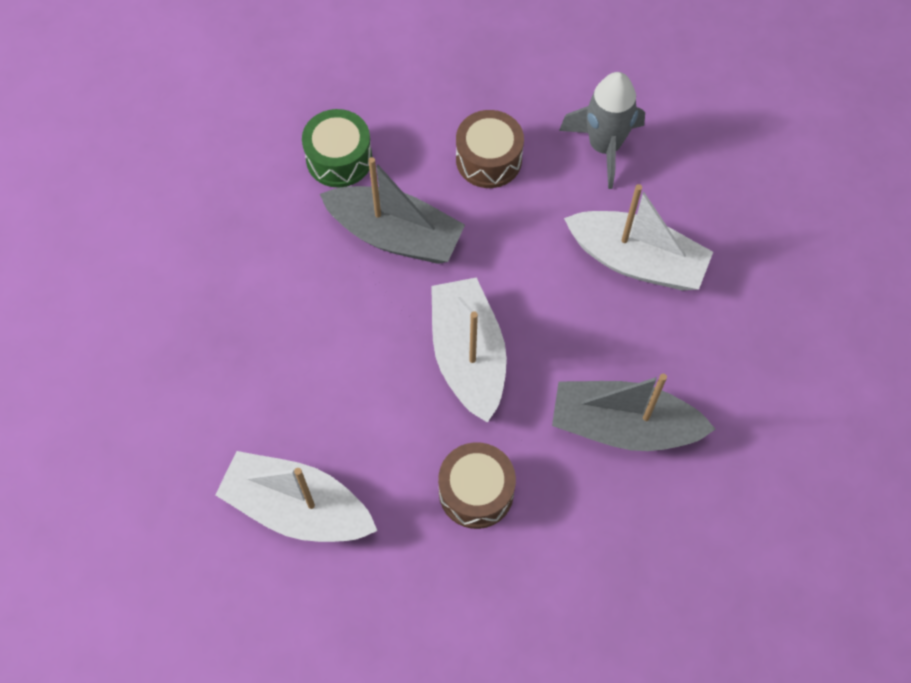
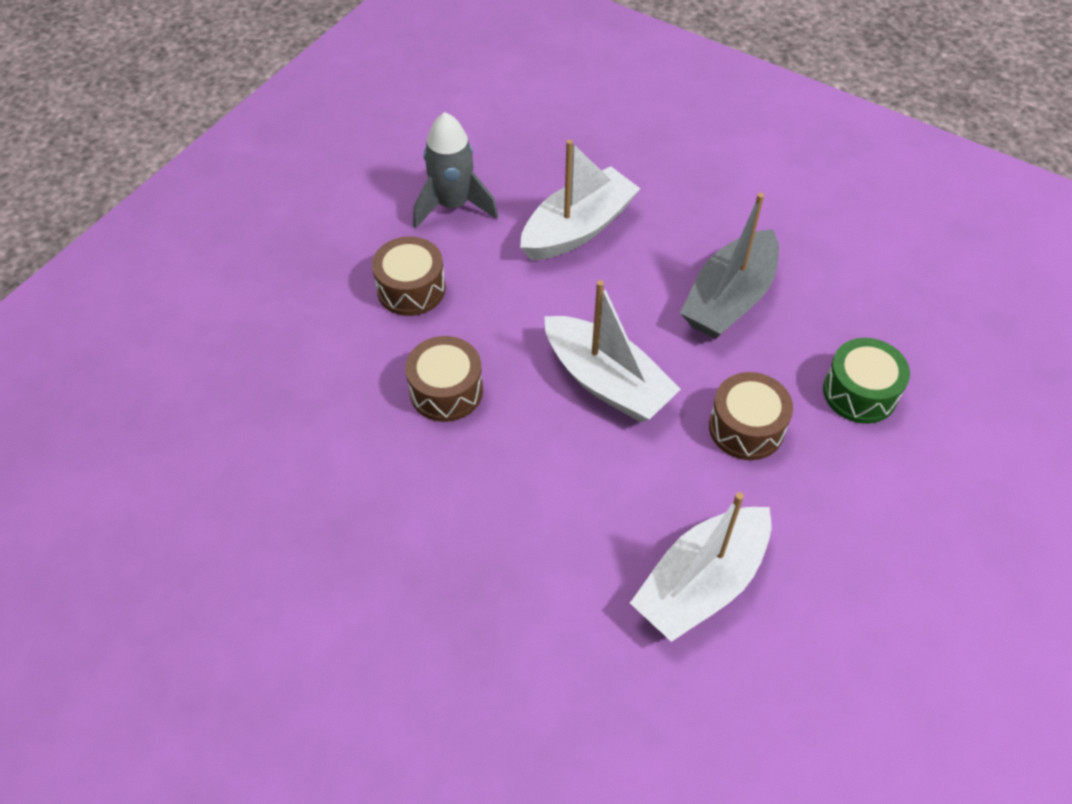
camera: 65 degrees left, 10 degrees down
(339, 159) = (329, 405): green drum -> green drum (860, 392)
(395, 235) = (446, 391): grey boat -> brown drum
(468, 356) = (607, 382): white boat -> white boat turned 150 degrees counterclockwise

